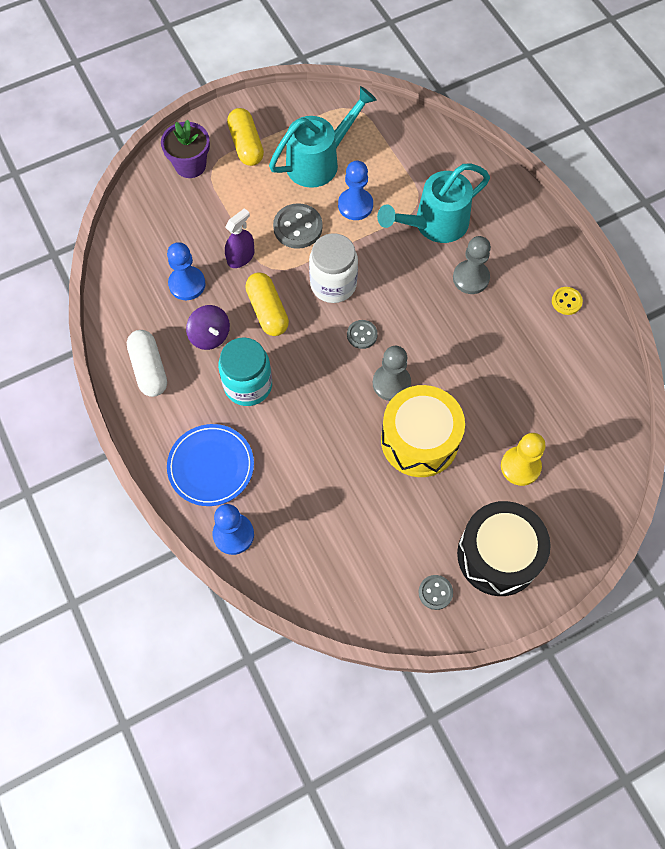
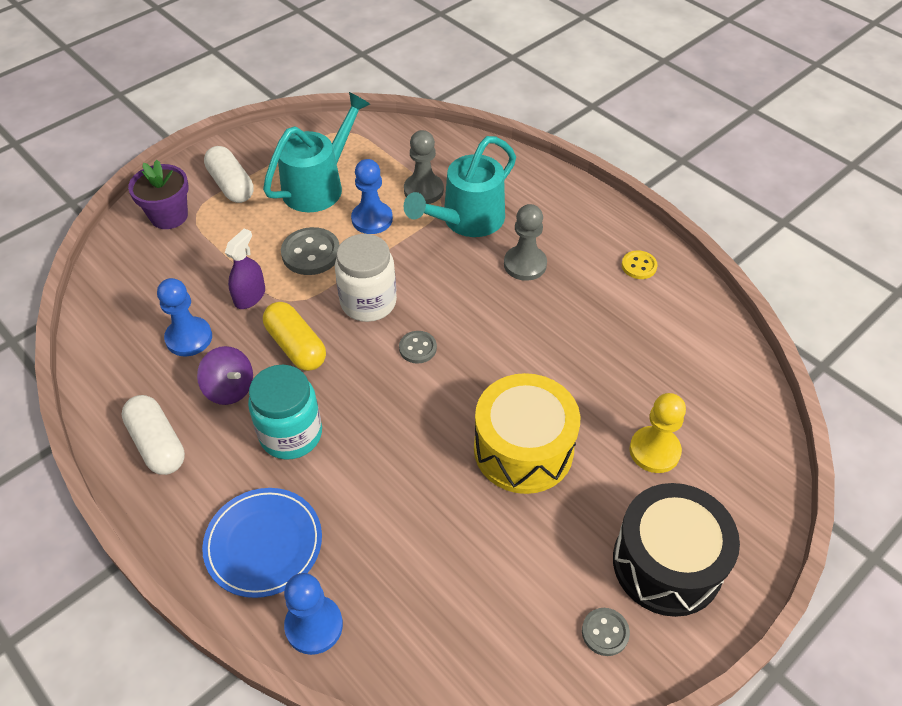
camera: 15 degrees left, 15 degrees down
(246, 145) = (231, 185): yellow capsule -> white capsule
(391, 383) = (469, 393): grey pawn -> grey pawn (423, 190)

